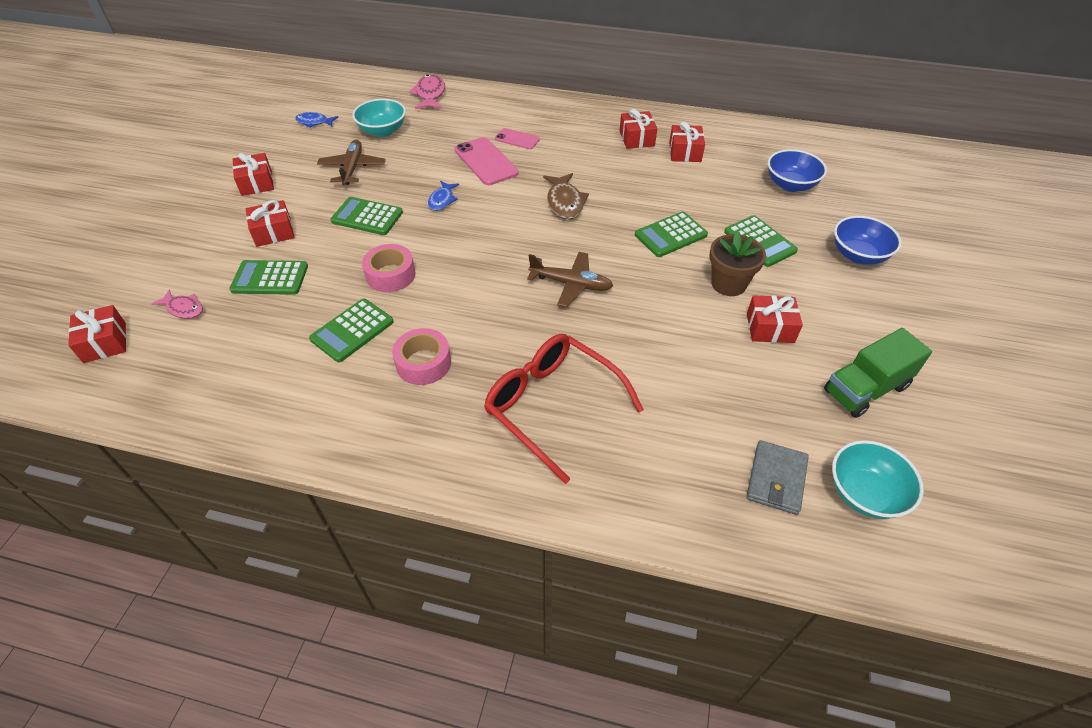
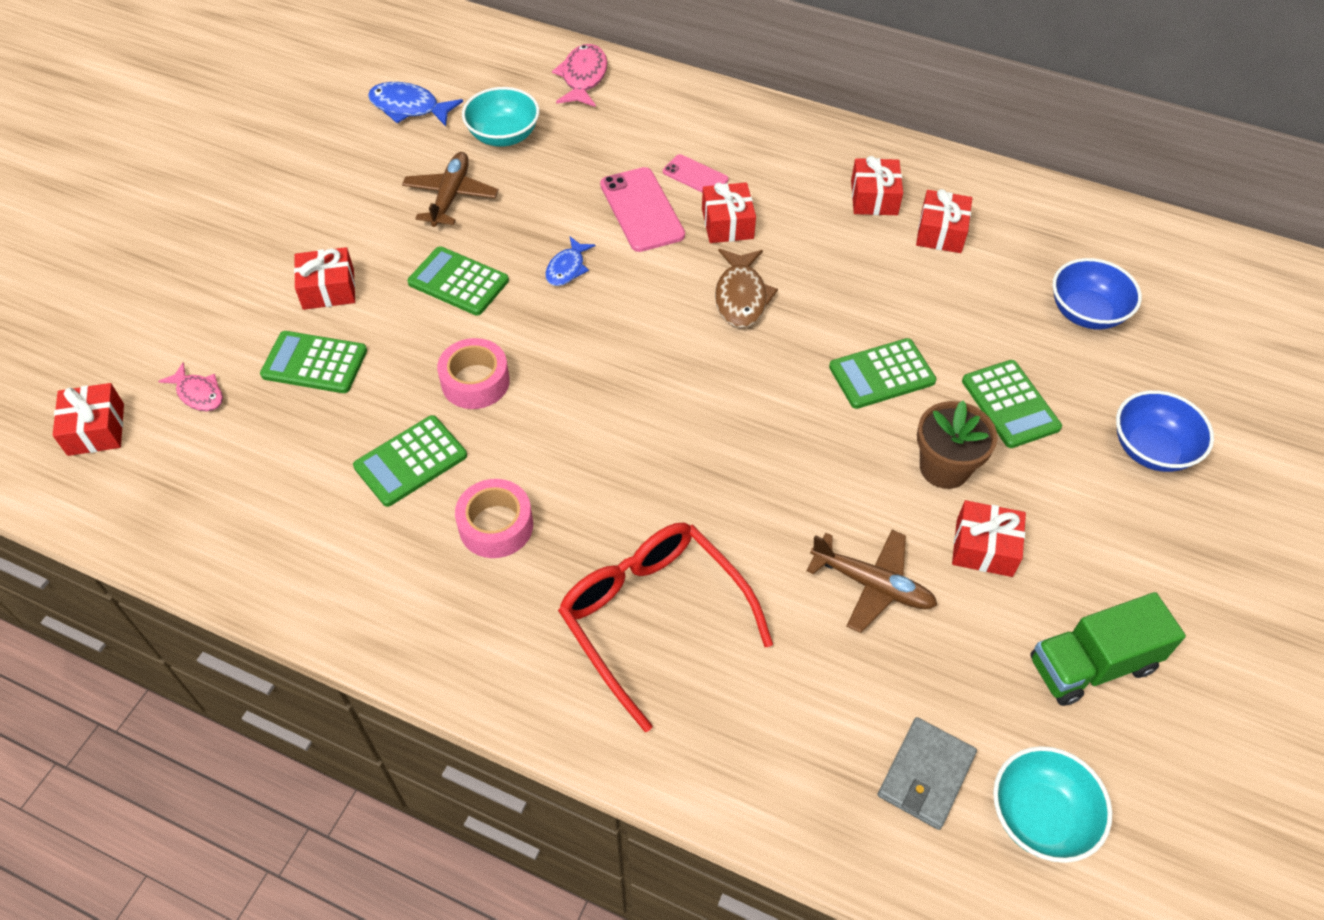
camera: 10 degrees right, 5 degrees up
(256, 183) = (316, 203): red gift -> red gift (727, 224)
(314, 122) = (409, 108): blue fish -> blue fish, size x1.55
(571, 284) = (720, 434): brown plane -> brown plane (872, 585)

